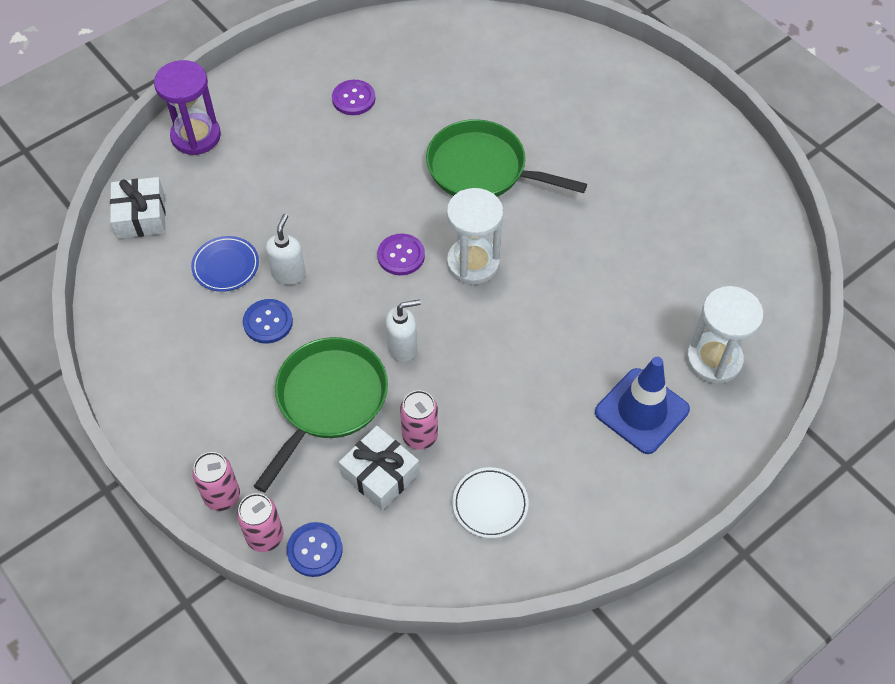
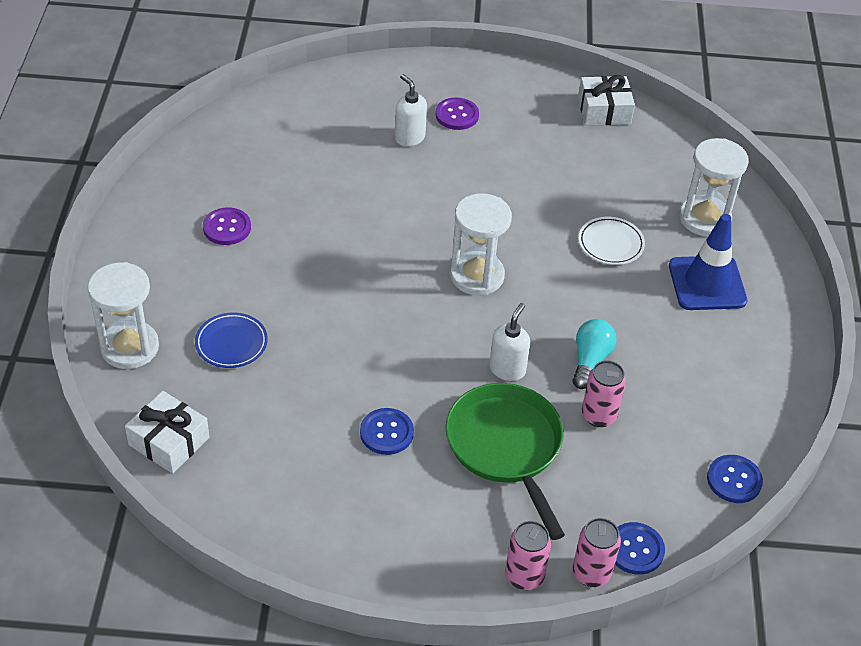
camera: 50 degrees left, 10 degrees down
(196, 136) = (130, 347): purple hourglass -> white hourglass
(226, 266) = (296, 421): blue plate -> blue plate (231, 343)
(288, 273) = (353, 387): white soap dispenser -> white soap dispenser (409, 137)
(380, 474) = (608, 462): white gift -> white gift (604, 110)
(401, 255) = (419, 310): purple button -> purple button (457, 115)
(451, 571) = (734, 480): none -> blue button
(469, 391) = (590, 360): none -> turquoise light bulb
(482, 169) = (396, 209): green pan -> none
(490, 504) = (700, 418): white plate -> white plate (610, 244)

